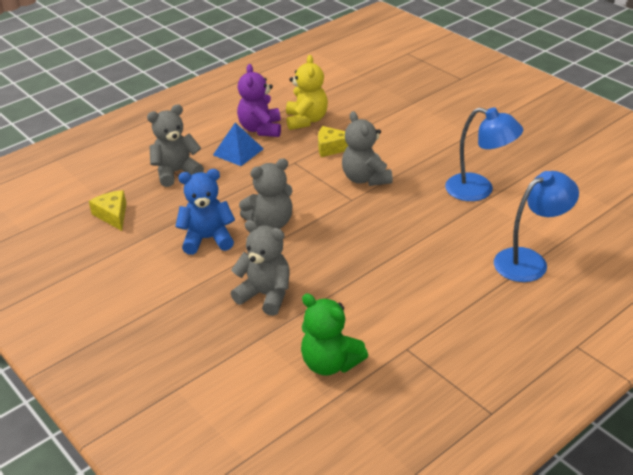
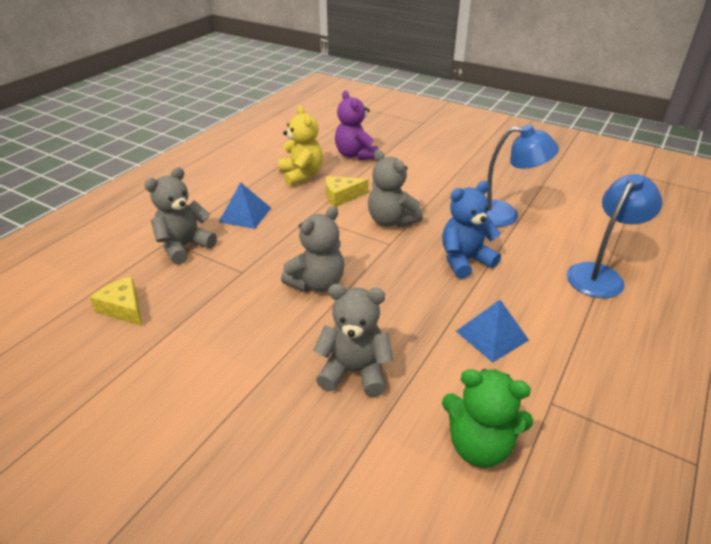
camera: 20 degrees left, 0 degrees up
(207, 239) = (253, 316): blue teddy bear -> blue teddy bear (465, 260)
(261, 129) = (259, 189): purple teddy bear -> purple teddy bear (355, 155)
(392, 291) = (492, 335): none -> blue pyramid

